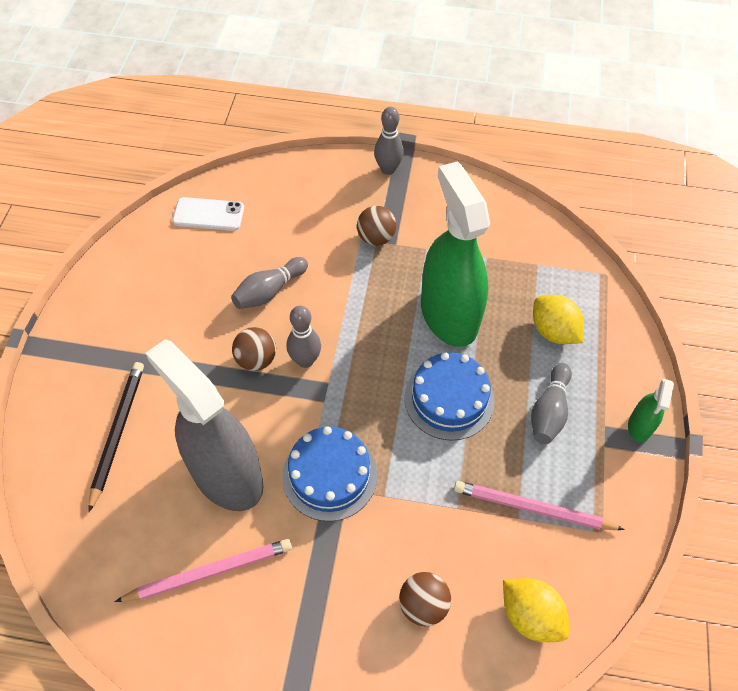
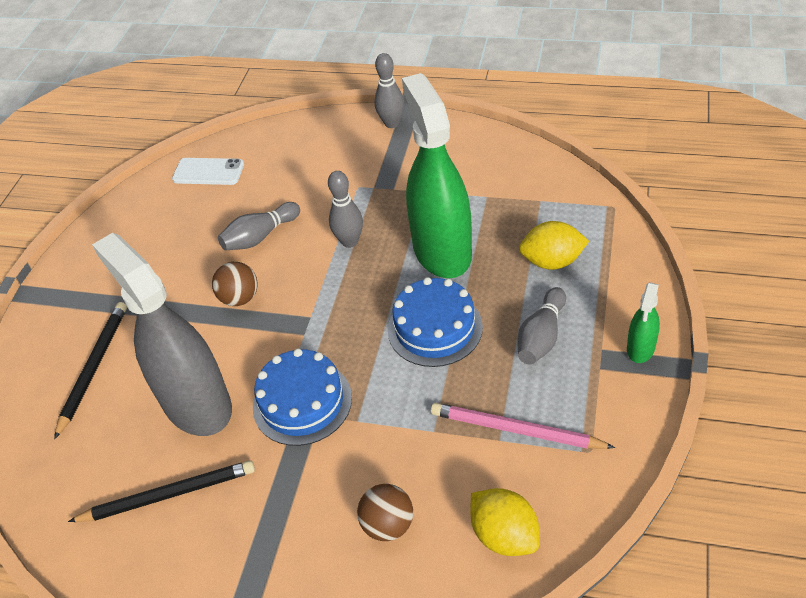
camera: 10 degrees right, 10 degrees down
(209, 571) = (168, 494): pink pencil -> black pencil
(305, 360) = (289, 297): grey bowling pin -> grey bowling pin (350, 241)
(376, 238) = (373, 184): brown ball -> none
(553, 331) = (552, 261): yellow lemon -> yellow lemon turned 60 degrees counterclockwise

